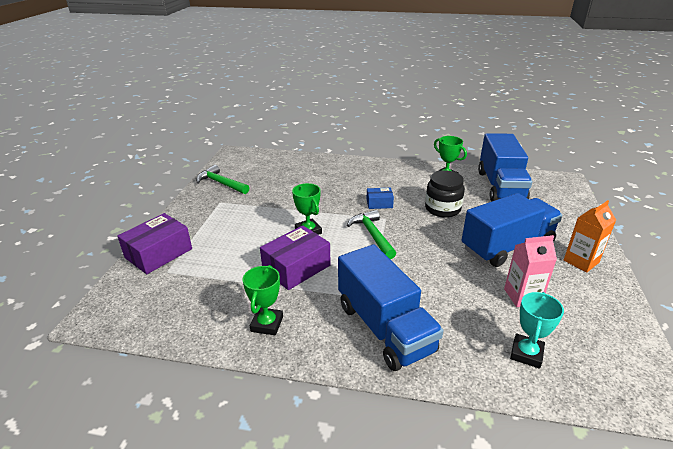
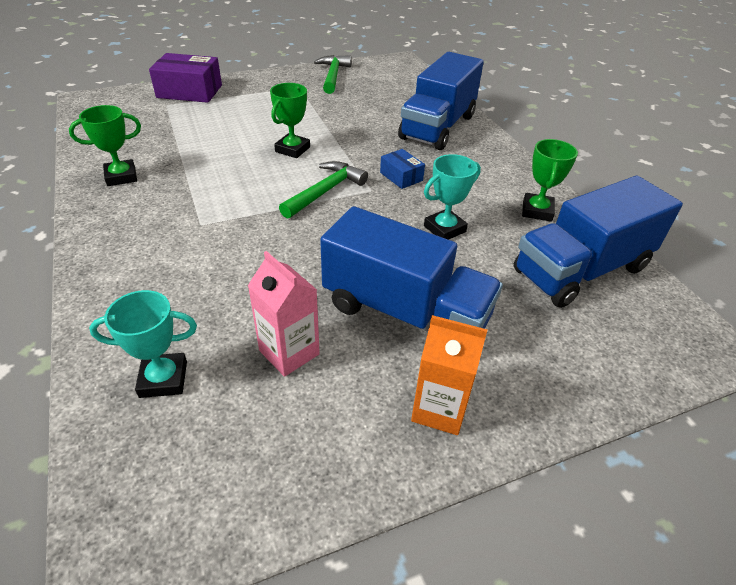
camera: 55 degrees right, 10 degrees up
(296, 267) = (221, 163): purple box -> none
(384, 328) = (153, 248): blue truck -> blue truck (438, 127)
(442, 209) = (444, 229): black jar -> turquoise trophy

